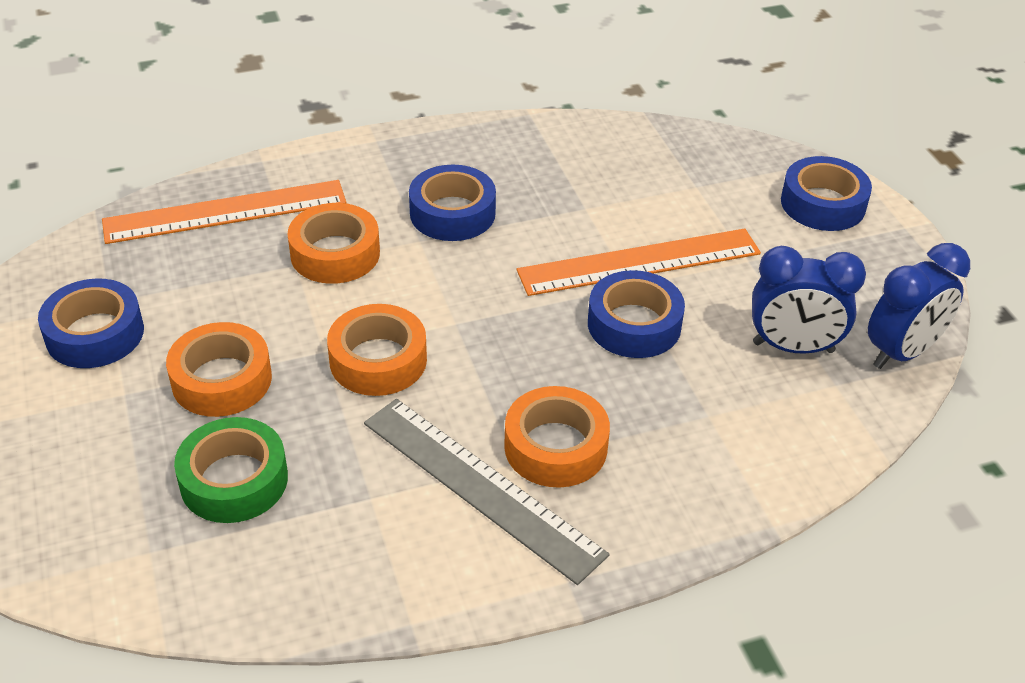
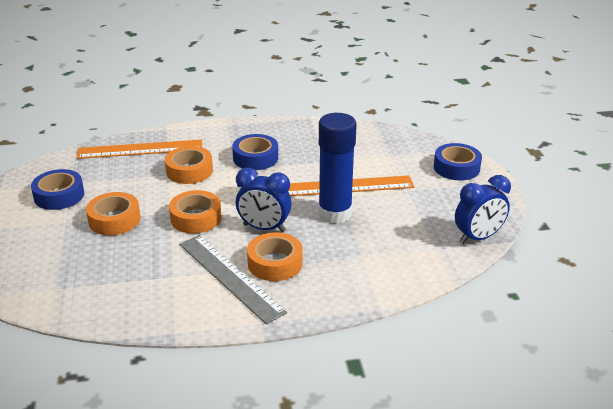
camera: 10 degrees right, 10 degrees down
(234, 480) = (106, 262): green tape -> none
(634, 324) = (335, 213): blue tape -> blue glue stick
(793, 347) = (418, 230): blue clock -> blue clock (264, 228)

